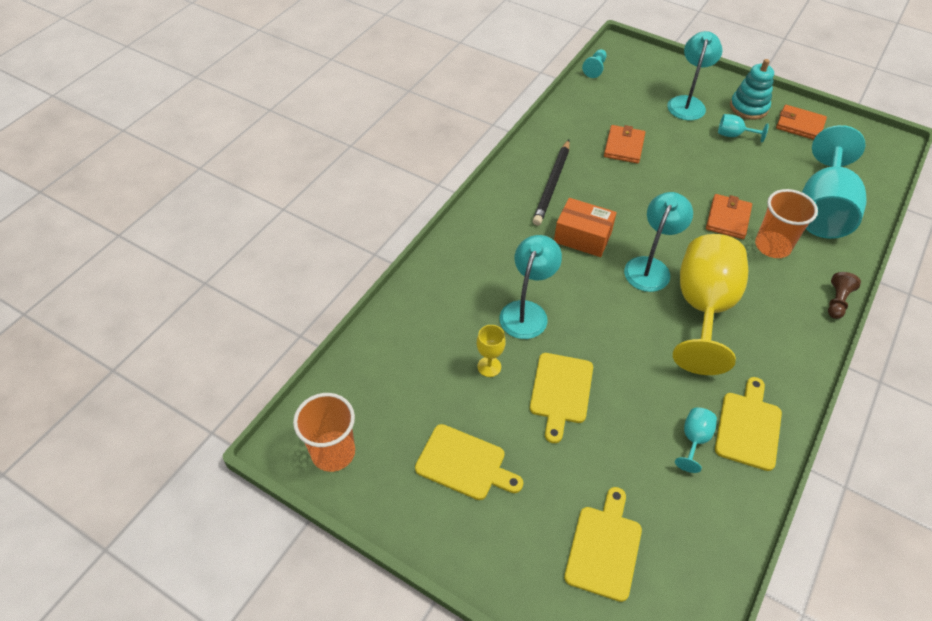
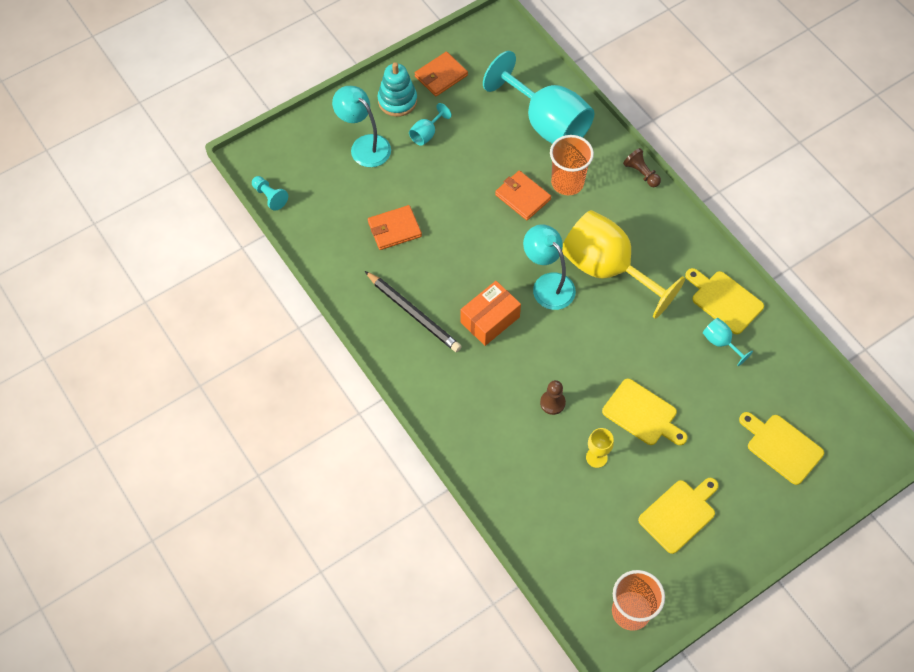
camera: 65 degrees left, 10 degrees up
(527, 311) = (552, 403): turquoise lamp -> brown pawn
(624, 146) = (394, 229): orange wallet -> orange wallet turned 60 degrees counterclockwise

